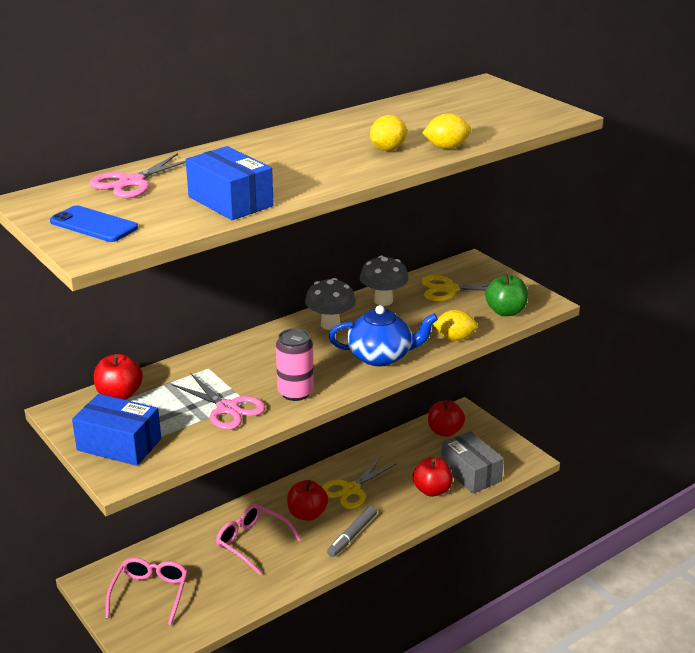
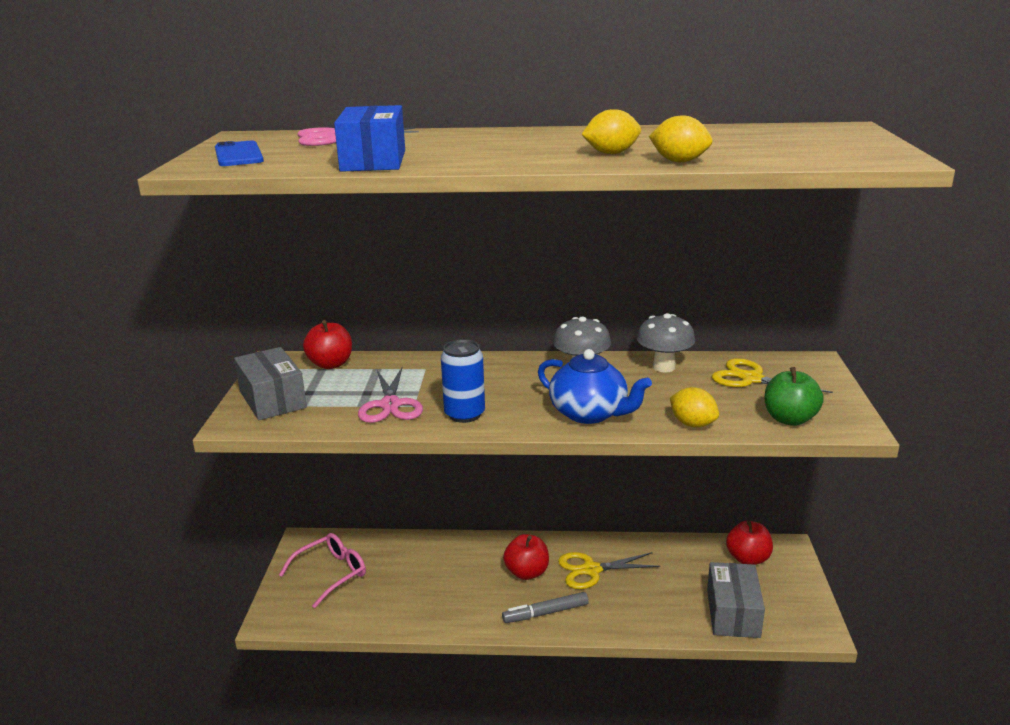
camera: 40 degrees right, 5 degrees down
(119, 444) = (272, 399): blue box -> grey box
(252, 542) = (453, 573): pink glasses -> none
(295, 392) = (464, 414): pink can -> blue can
(432, 490) = (672, 610): red apple -> none

